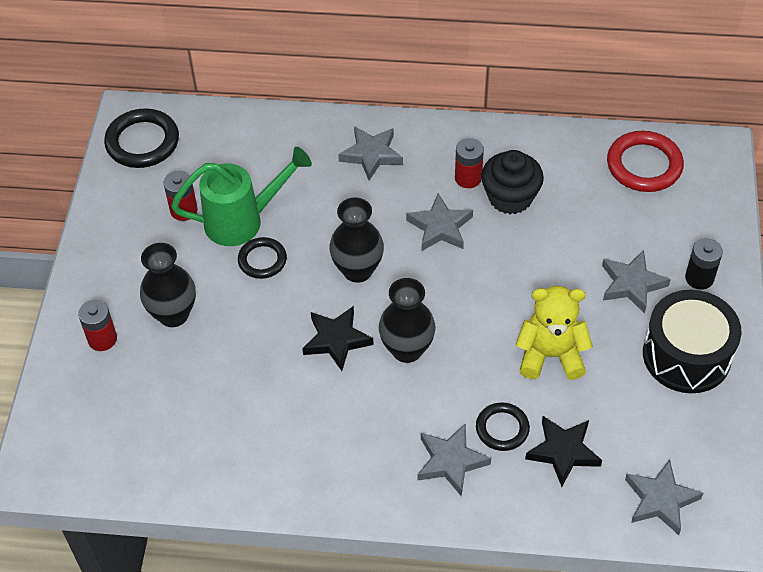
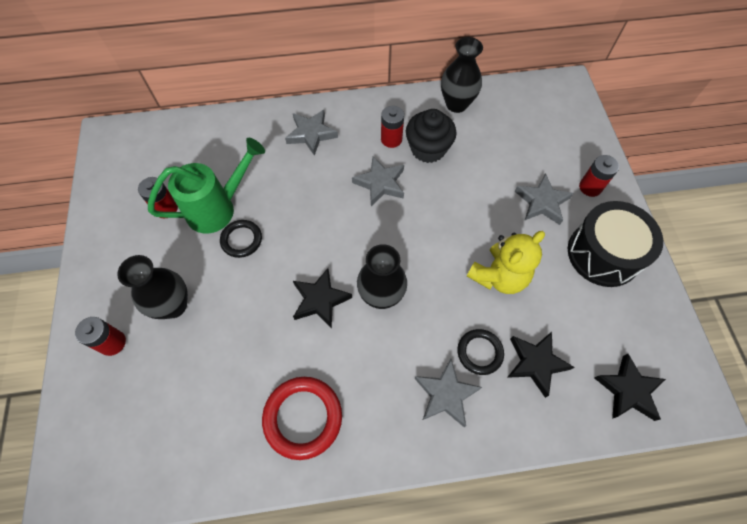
camera: 15 degrees left, 10 degrees up
(142, 142) = (121, 156): black ring -> none
(357, 270) = (323, 233): black vase -> black vase (456, 104)
(550, 355) = (499, 276): yellow teddy bear -> yellow teddy bear turned 150 degrees clockwise
(644, 165) = (519, 106): red ring -> red ring (303, 417)
(660, 500) = (628, 390): grey star -> black star
(699, 278) = (590, 187): black battery -> red battery

